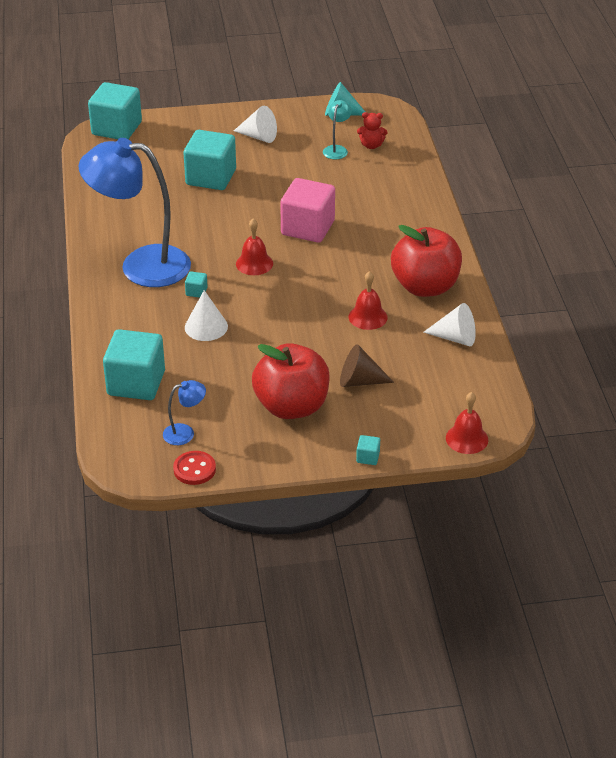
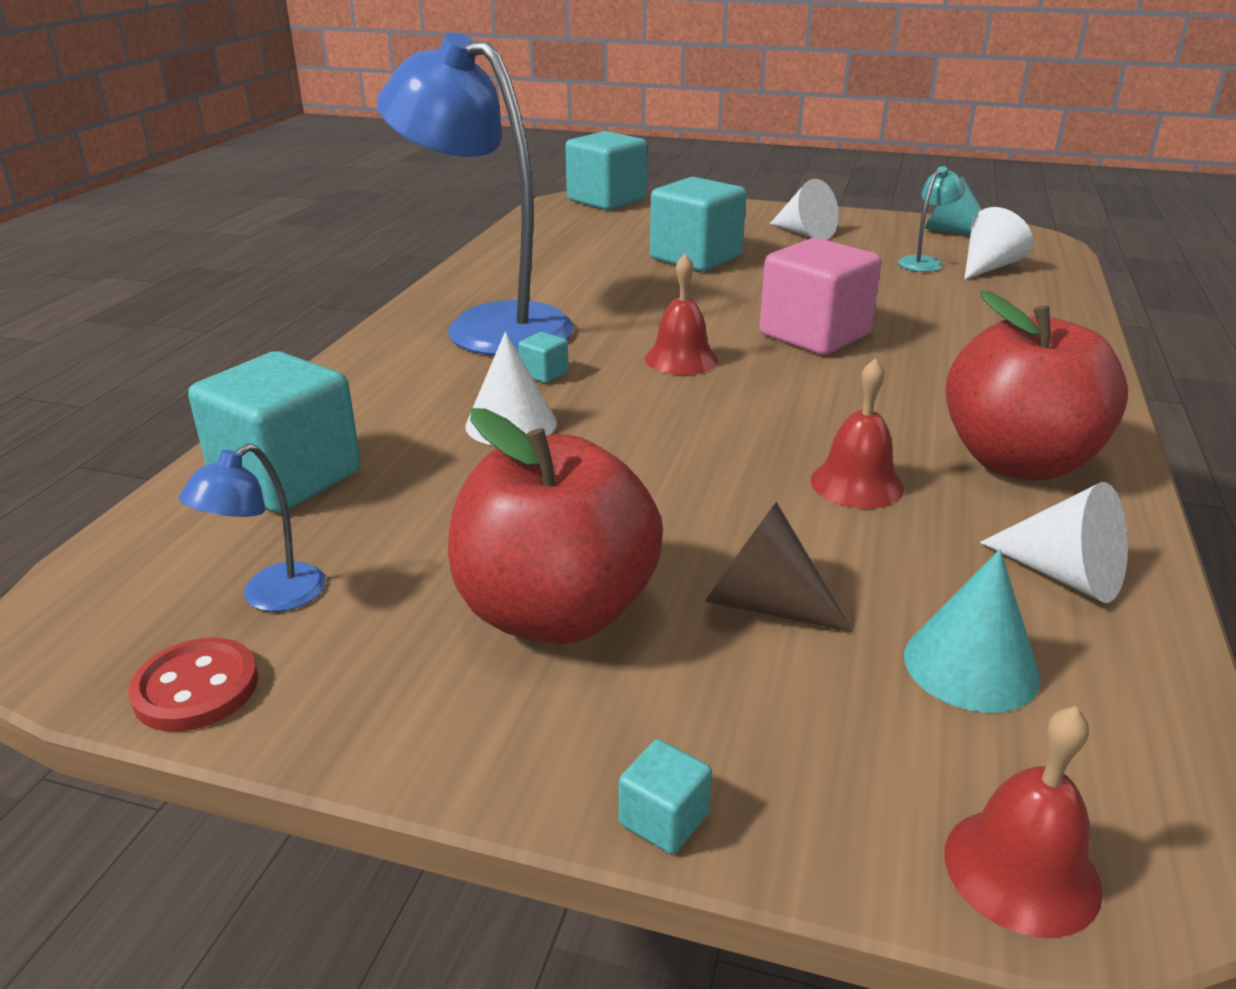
camera: 25 degrees right, 10 degrees down
(185, 433) = (270, 597): blue lamp -> blue lamp turned 120 degrees clockwise
(371, 145) = (988, 267): red teddy bear -> white cone
(435, 383) = (971, 666): none -> turquoise cone

